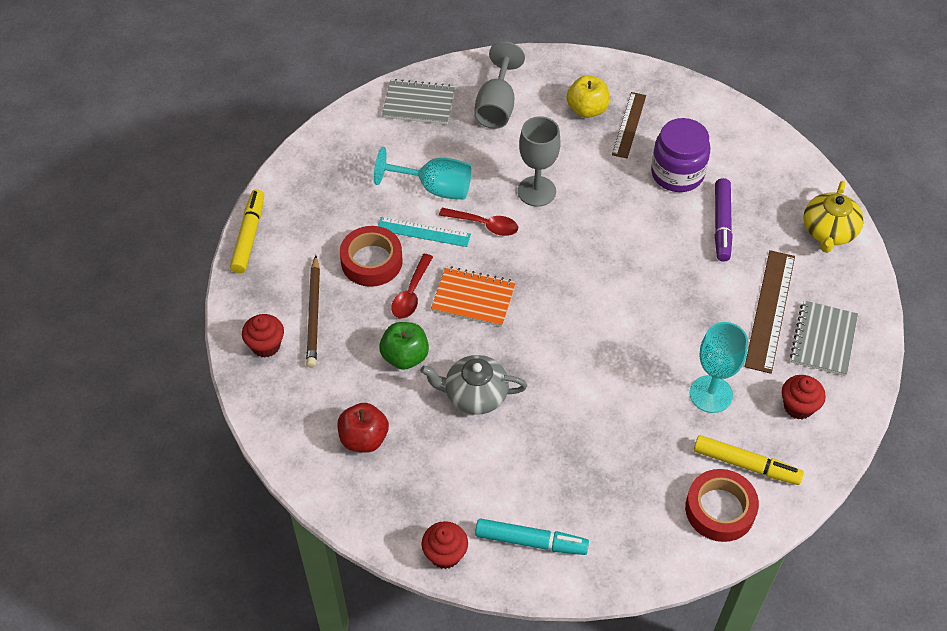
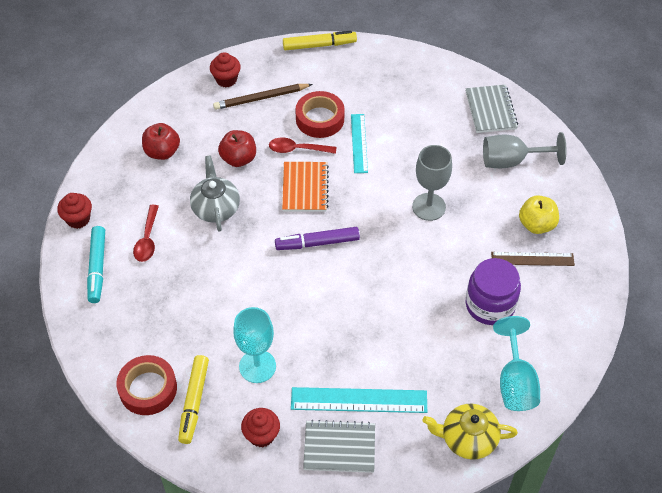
camera: 75 degrees right, 0 degrees up
(405, 356) = (238, 159): green apple -> red apple
(435, 188) = (405, 140): turquoise goblet -> turquoise goblet (515, 382)
(484, 225) = (380, 180): red spoon -> red spoon (147, 239)
(722, 224) = (444, 349): purple marker -> purple marker (317, 243)
(770, 310) = (359, 400): brown ruler -> turquoise ruler

